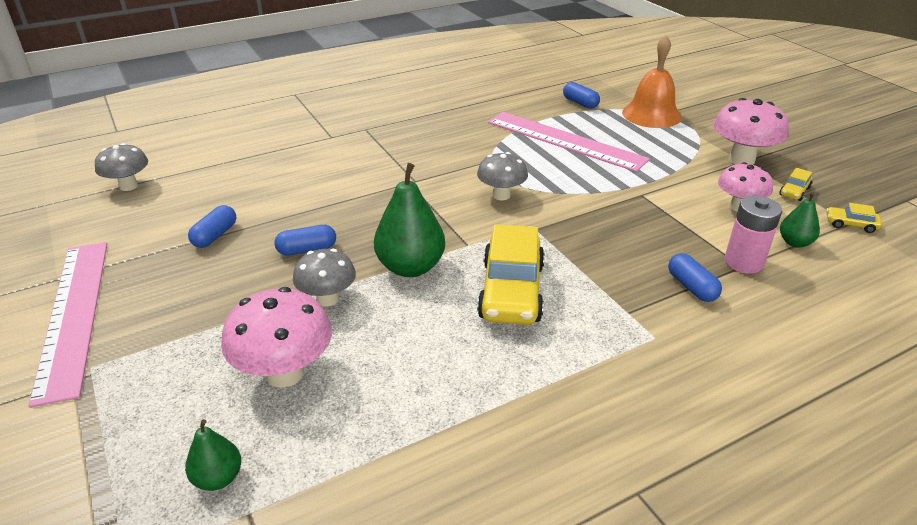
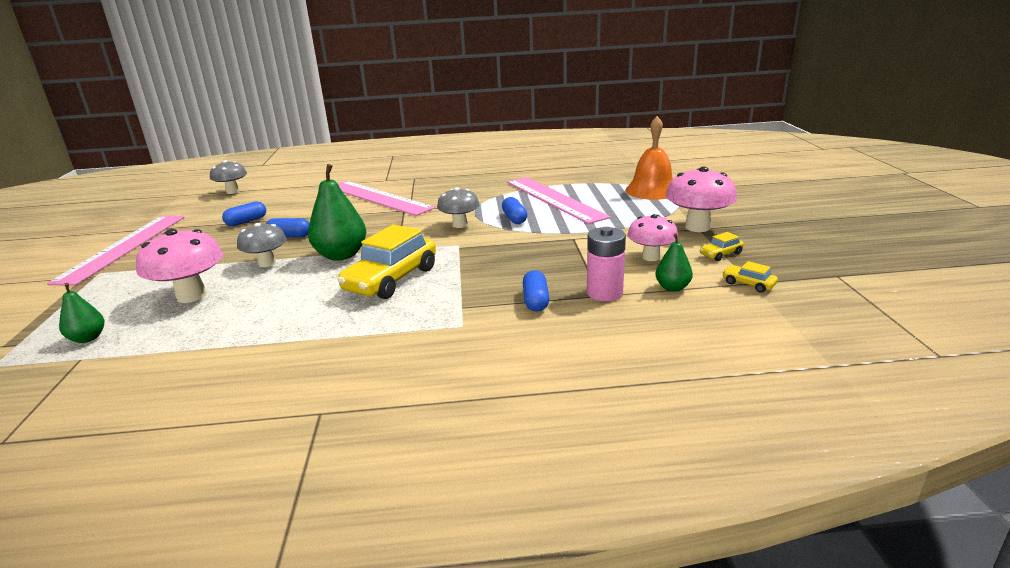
camera: 25 degrees right, 10 degrees down
(354, 167) = (378, 198): none -> pink ruler
(580, 103) = (598, 178): blue capsule -> blue capsule (514, 218)

